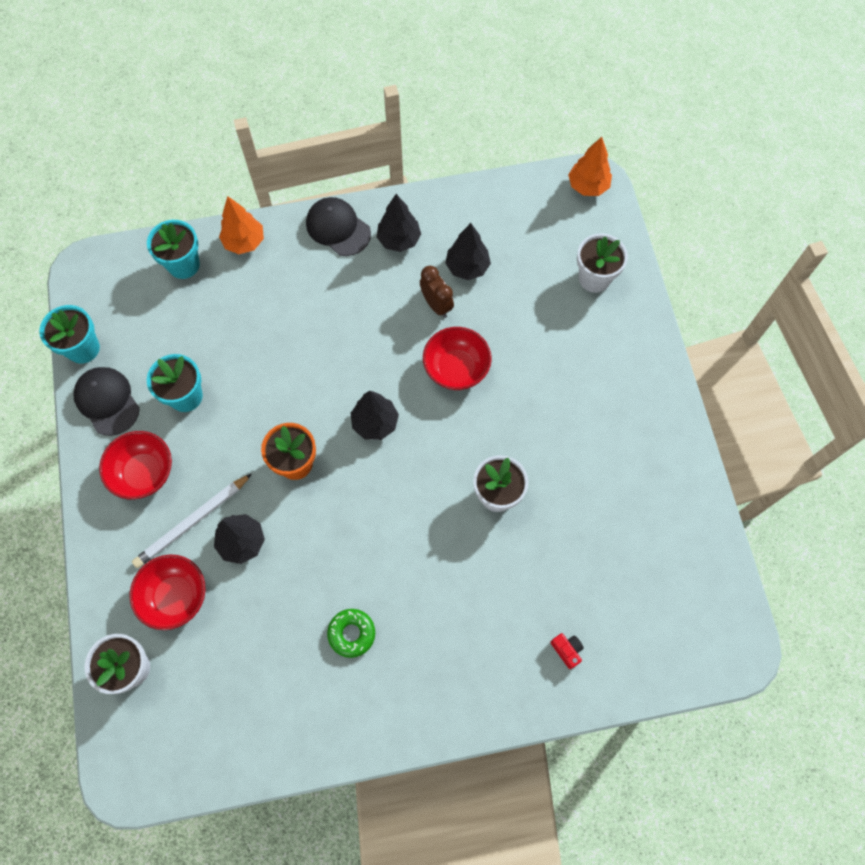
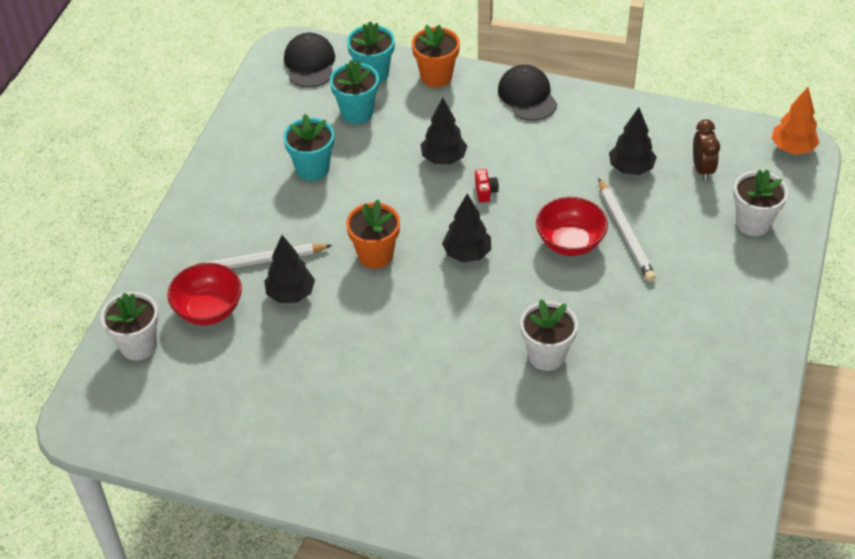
camera: 30 degrees right, 20 degrees down
(83, 348) = (250, 102): turquoise flower pot -> turquoise flower pot (357, 113)
(107, 401) = (245, 147): black cap -> black cap (310, 63)
(144, 473) = (241, 210): red bowl -> none
(244, 242) = (436, 76): orange tree -> orange flower pot
(351, 633) = (342, 404): green donut -> none
(399, 240) = (578, 124): black tree -> black tree (443, 158)
(436, 305) = (582, 186): brown clock -> brown clock (702, 169)
(496, 337) = (625, 233): none -> white pencil
(567, 650) = (536, 508): red camera -> red camera (485, 191)

